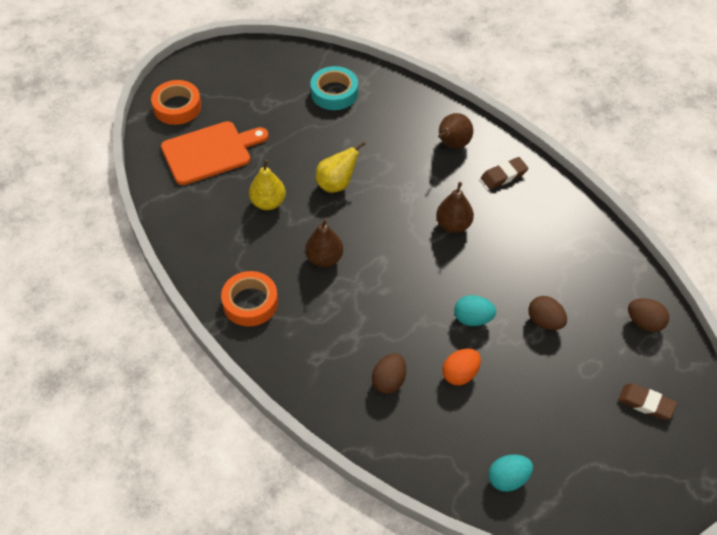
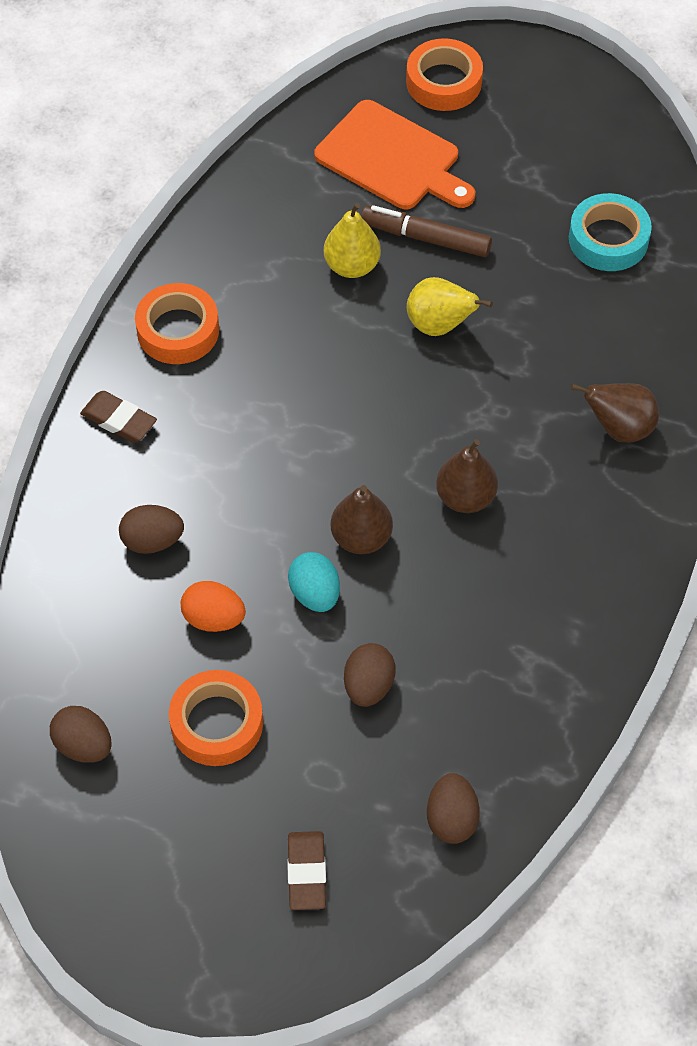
camera: 60 degrees right, 5 degrees up
(275, 163) = (426, 238): none -> brown marker
(324, 259) = (301, 374): brown pear -> brown pear (361, 538)
(504, 175) = (606, 520): brown eraser -> brown eraser (119, 420)
(508, 479) = (83, 745): turquoise egg -> brown egg
(530, 404) = (217, 723): none -> orange tape

